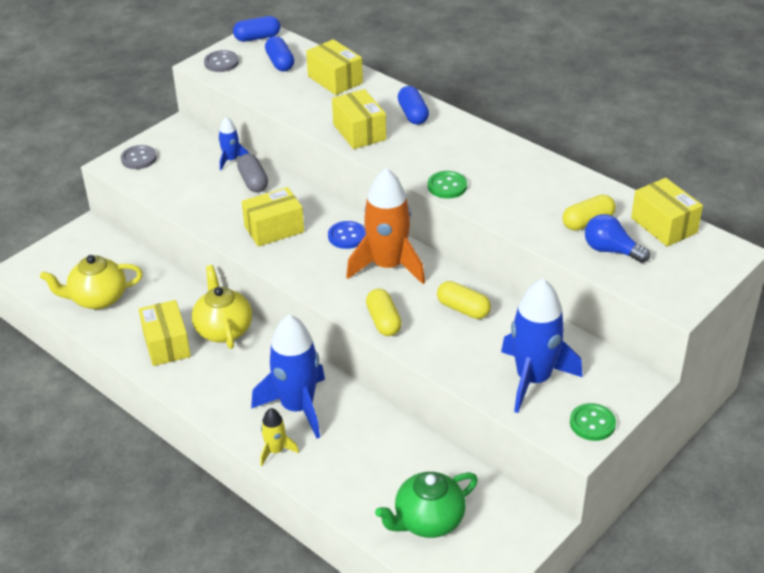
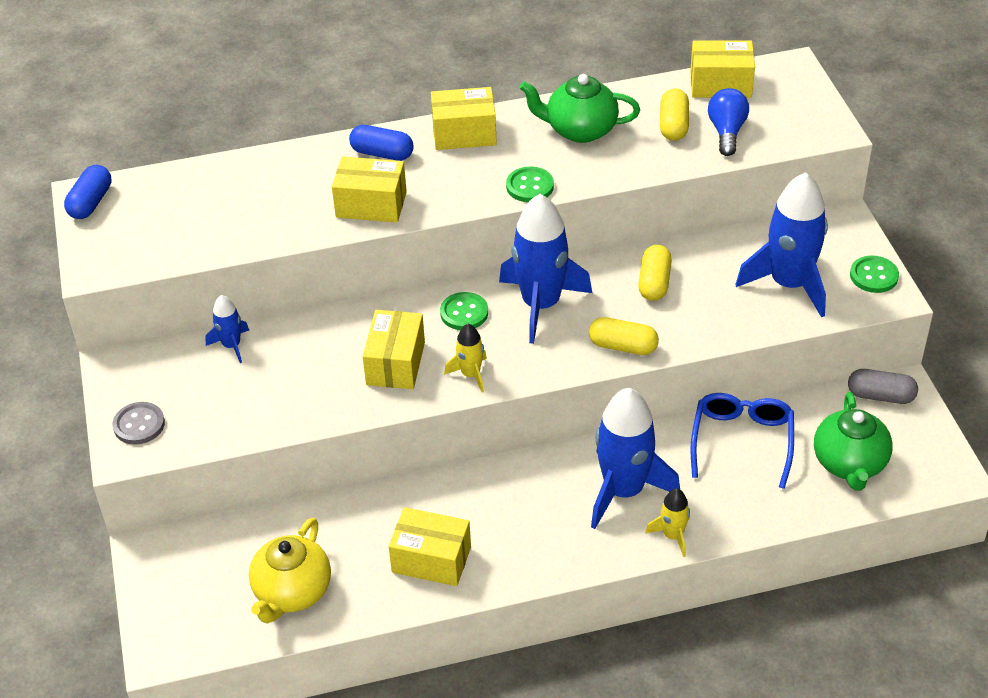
camera: 55 degrees left, 5 degrees up
(221, 62) = (108, 253): grey button -> none
(223, 329) = (451, 499): yellow teapot -> none
(253, 182) = (293, 344): grey capsule -> grey capsule (880, 396)
(280, 63) = (166, 206): blue capsule -> none
(293, 264) = (470, 374): none -> yellow rocket
(335, 79) = (252, 180): yellow box -> yellow box (464, 133)
(347, 236) = (464, 313): blue button -> green button
(387, 266) = (541, 305): orange rocket -> blue rocket
(397, 449) = (742, 441): none -> blue glasses
(463, 309) = (654, 283): yellow capsule -> yellow capsule turned 60 degrees counterclockwise
(531, 182) = (580, 130): none -> green teapot
(611, 250) = (727, 132): blue light bulb -> blue light bulb turned 120 degrees clockwise

